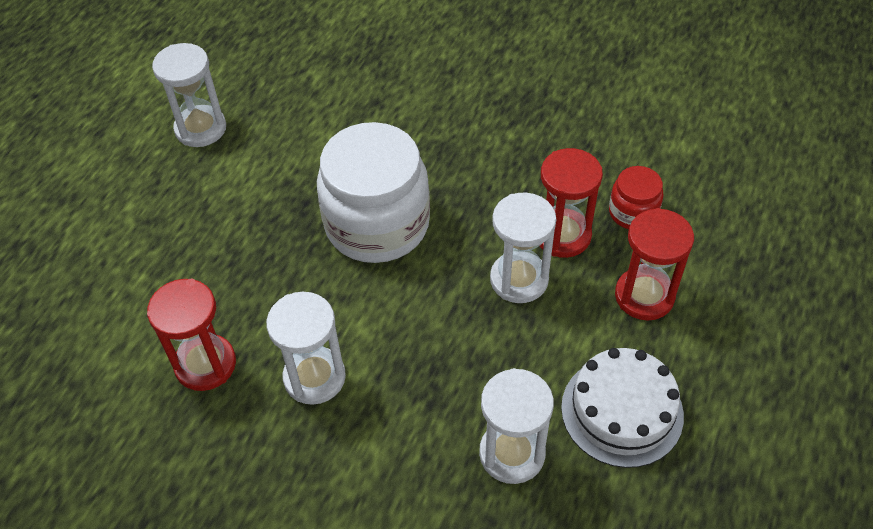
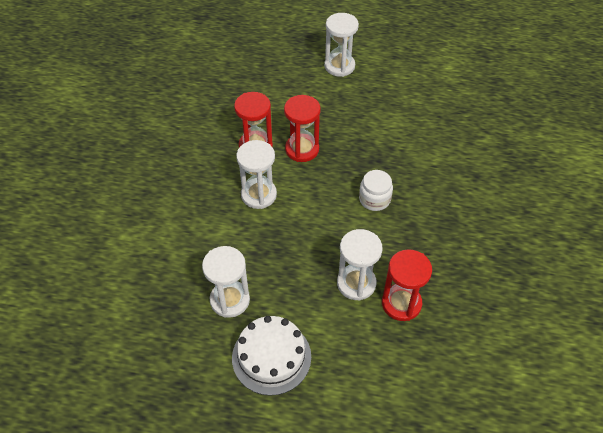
camera: 75 degrees right, 0 degrees up
(200, 128) = (416, 98): white hourglass -> white hourglass (339, 66)
(377, 224) = (374, 199): white jar -> white jar, size x0.47
(633, 212) = (438, 346): red jar -> none
(644, 296) = (365, 361): red hourglass -> red hourglass (302, 149)

